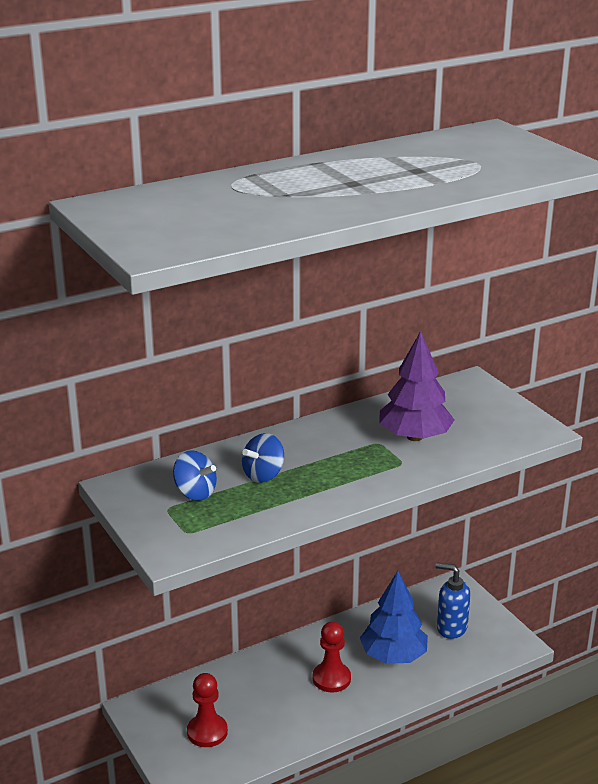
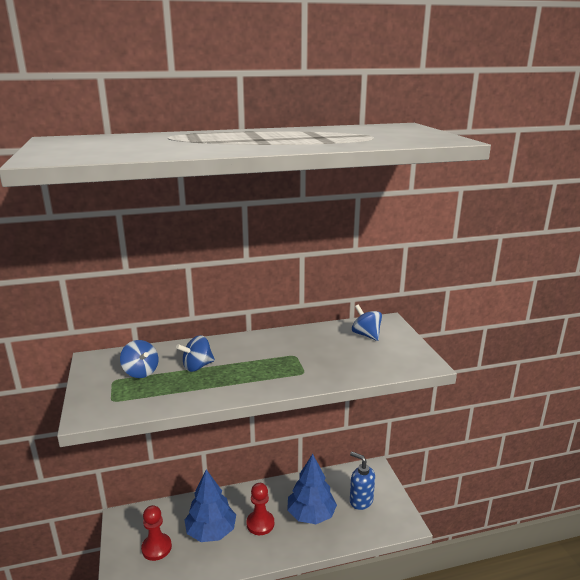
camera: 15 degrees right, 5 degrees down
(270, 700) = (211, 531): none -> blue tree
(414, 437) = (324, 355): purple tree -> none
(453, 403) = (366, 335): none -> blue spinning top

